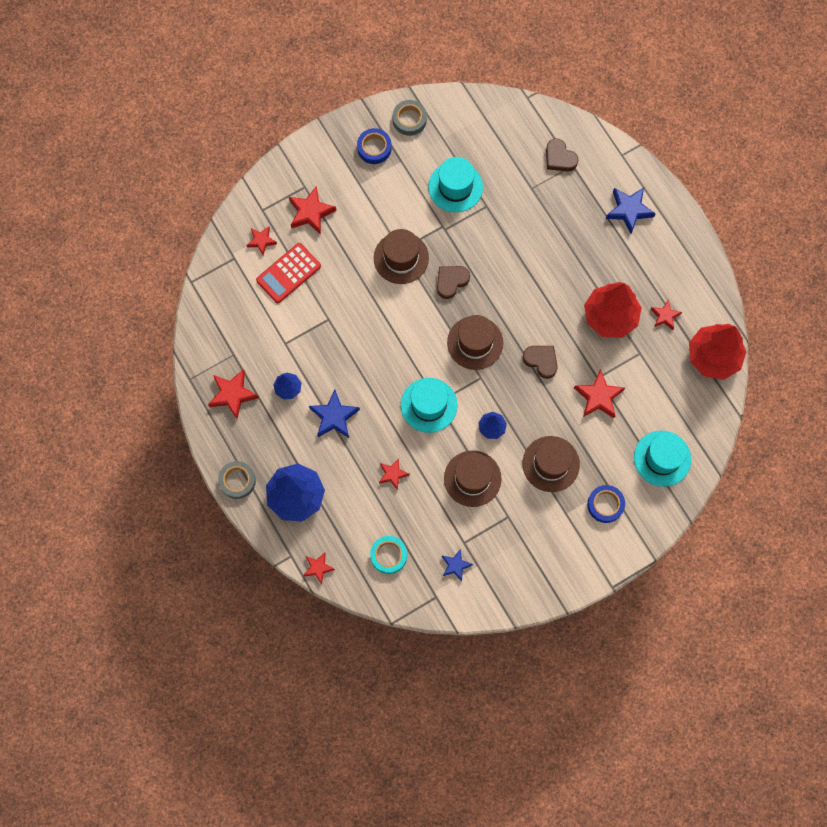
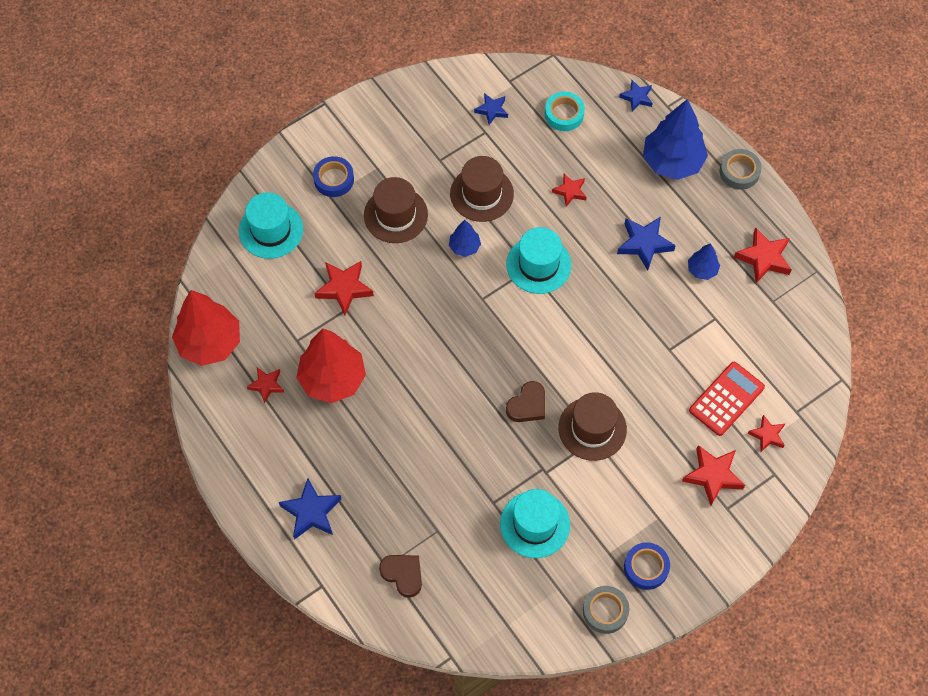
camera: 175 degrees right, 10 degrees down
(318, 568) = (637, 97): red star -> blue star
(475, 343) = (492, 336): brown hat -> none
(541, 361) = (412, 322): brown heart -> none

